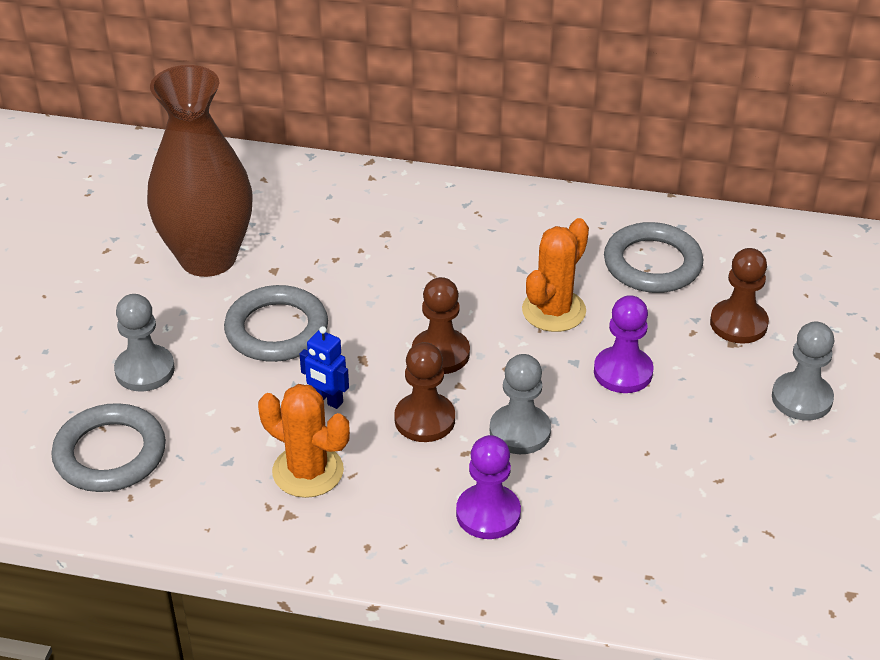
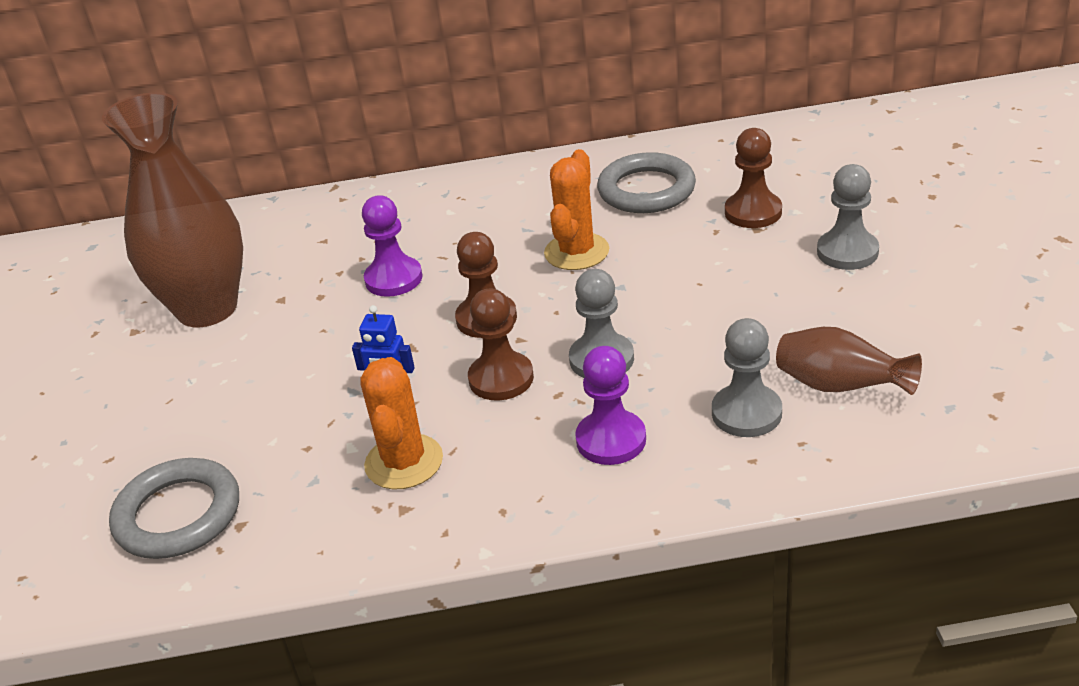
camera: 15 degrees left, 5 degrees down
(145, 370) = (183, 426): grey pawn -> grey pawn (746, 413)
(276, 330) = (308, 348): grey ring -> none
(308, 471) = (404, 462): orange cactus -> orange cactus turned 75 degrees clockwise
(623, 372) = (671, 281): purple pawn -> purple pawn (393, 279)
(713, 535) = (839, 387): none -> brown vase

